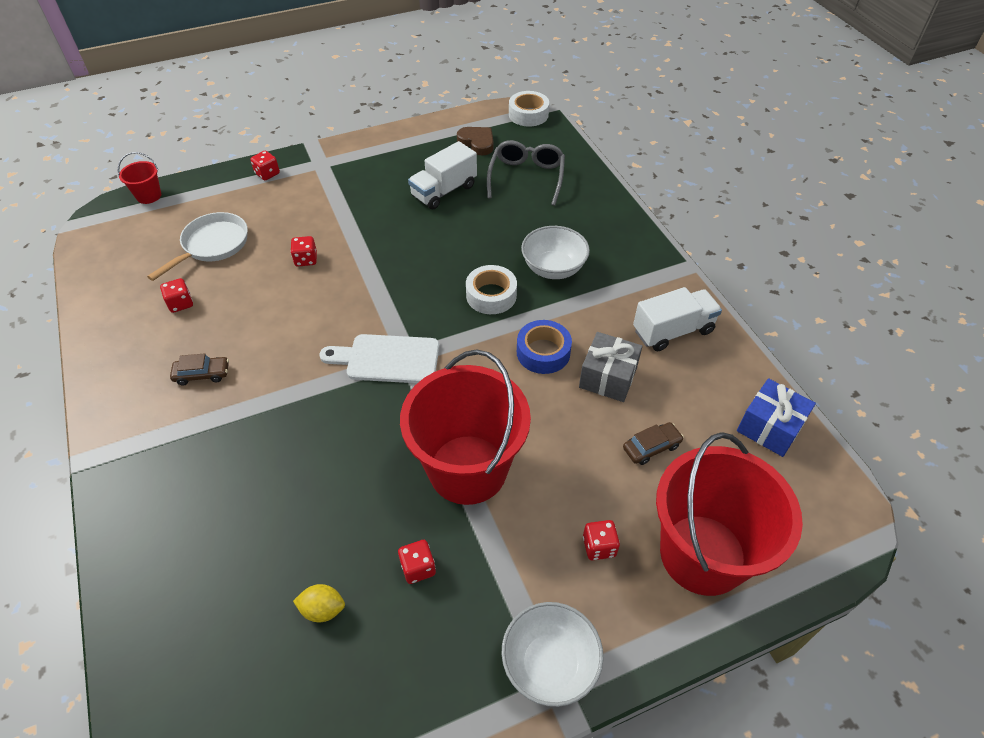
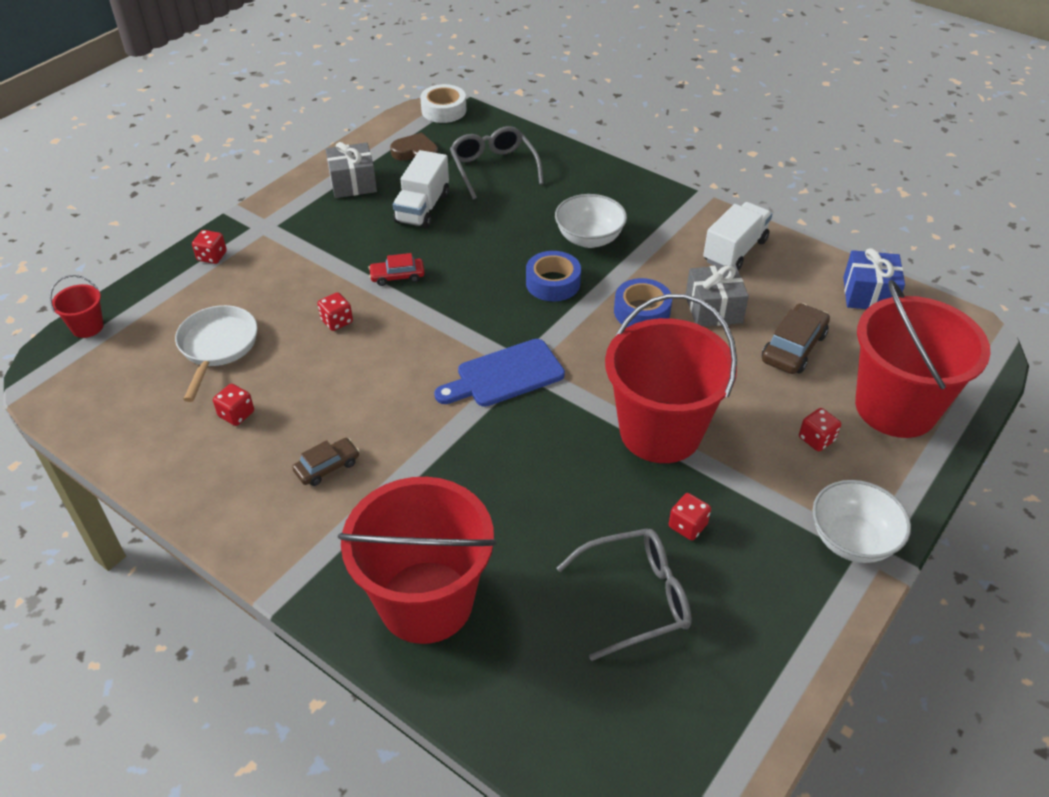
camera: 30 degrees left, 5 degrees down
(173, 521) = (426, 601): none -> red bucket
(323, 609) = (636, 598): yellow lemon -> grey glasses
(378, 241) = (397, 276): none -> red car
(387, 359) = (504, 375): white cutting board -> blue cutting board
(410, 152) = (353, 183): none -> grey gift
(491, 295) = (553, 283): white tape -> blue tape
(651, 447) = (793, 347): brown car -> brown car, size x1.58

